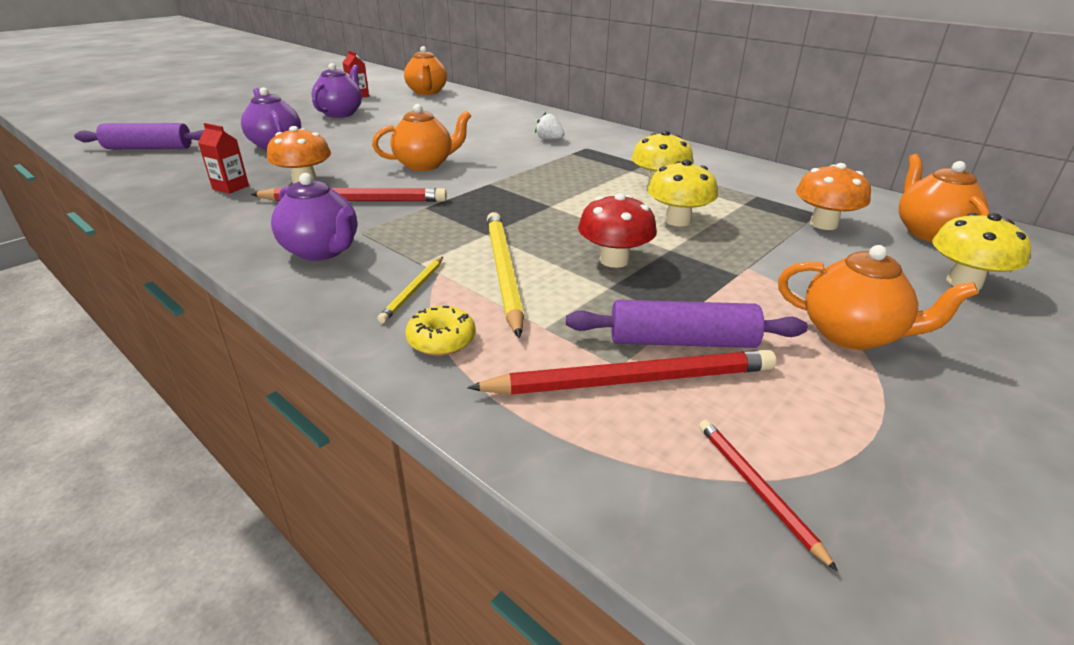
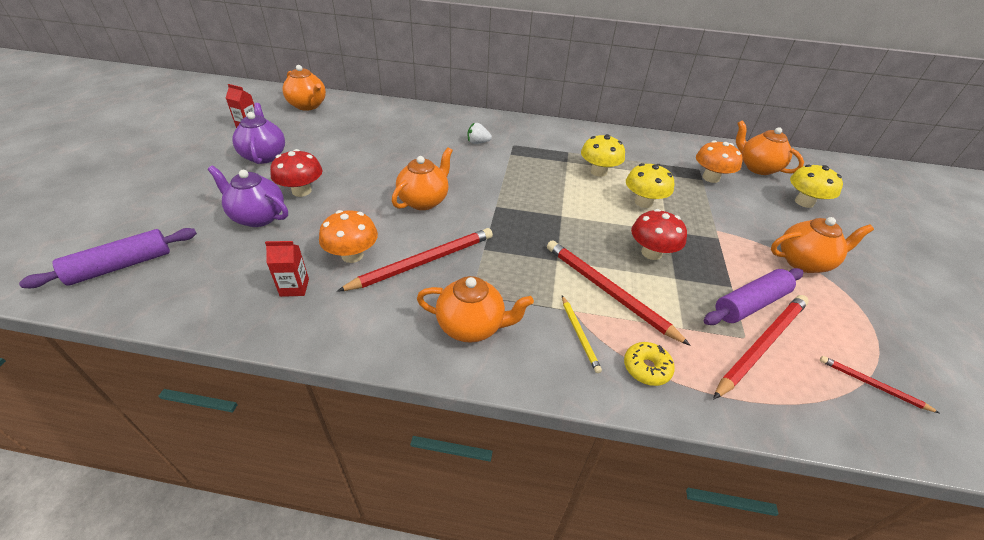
camera: 35 degrees left, 10 degrees up
(322, 251) = (472, 326): purple teapot -> orange teapot
(333, 138) = (301, 191): none -> red mushroom
(503, 272) = (607, 291): yellow pencil -> red pencil

